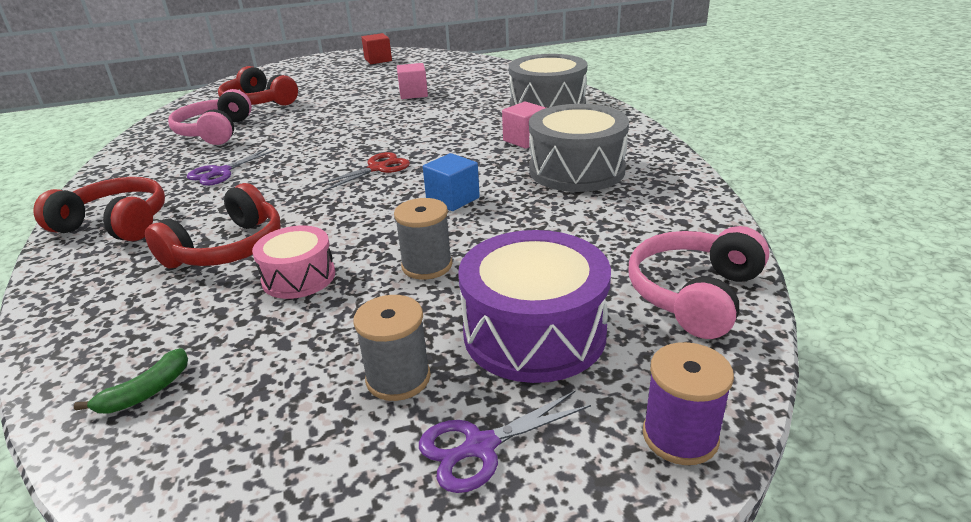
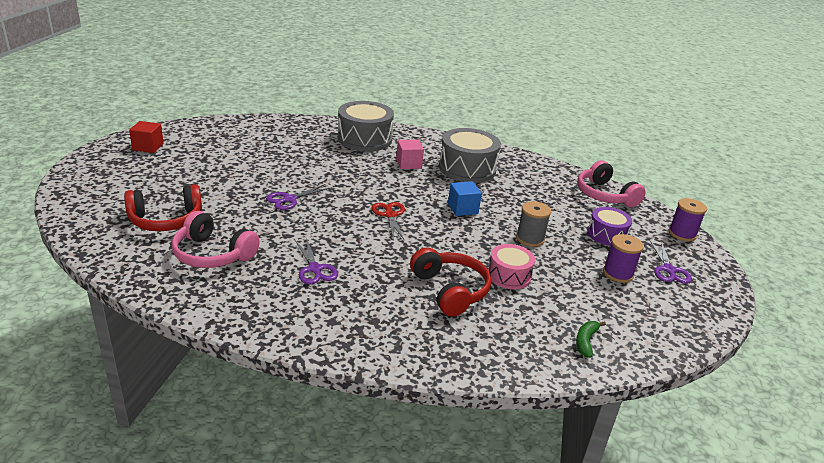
camera: 65 degrees left, 0 degrees up
(116, 224) = (359, 328): red headphones -> none
(146, 392) = (586, 341): green banana -> green banana turned 135 degrees counterclockwise
(351, 123) = (289, 199): none -> purple scissors
(398, 378) = (618, 273): grey spool -> purple spool
(413, 94) = (266, 163): pink cube -> none
(534, 333) = (606, 235): purple drum -> purple drum, size x0.59

